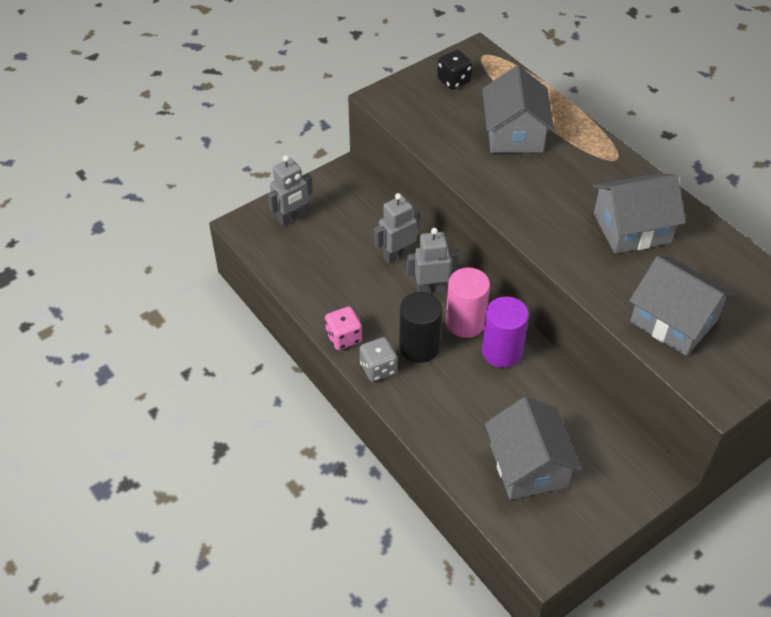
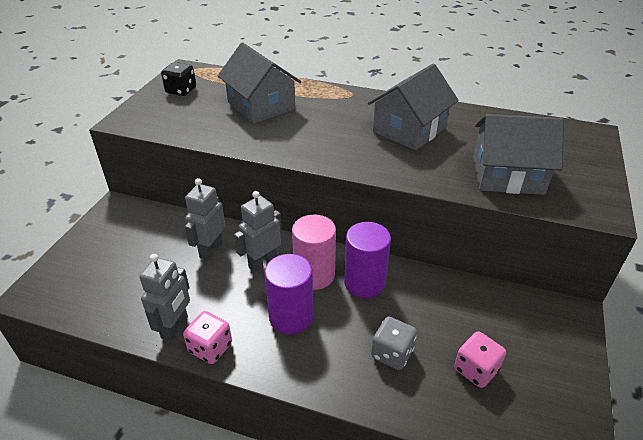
camera: 35 degrees left, 10 degrees down
(292, 218) = (83, 265): grey robot -> grey robot (175, 327)
(378, 368) = (267, 359): grey dice -> grey dice (392, 353)
(419, 347) = (291, 317): black cylinder -> purple cylinder
(528, 465) = (476, 369): grey house -> pink dice

